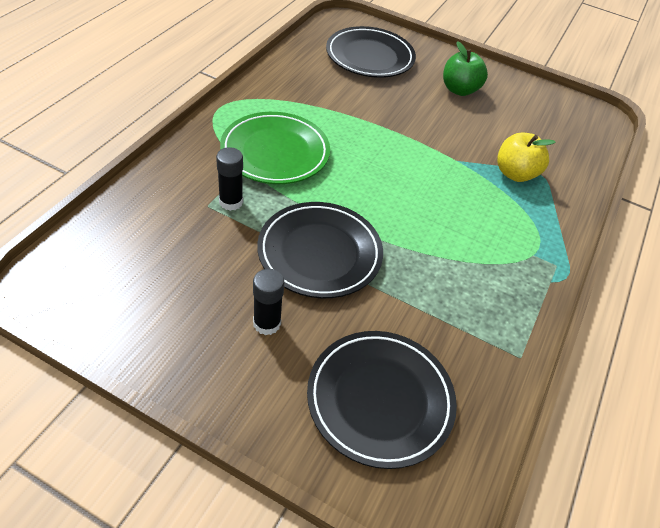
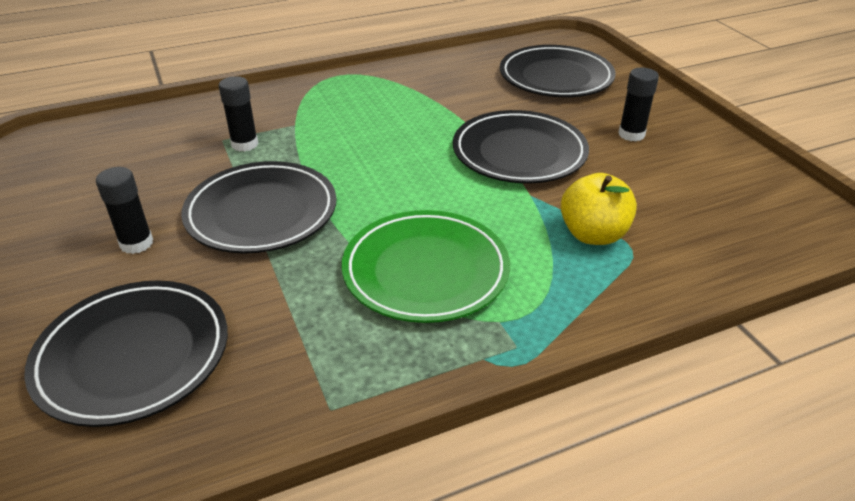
camera: 45 degrees right, 10 degrees down
(275, 152) = (339, 122): green plate -> green plate (425, 271)
(416, 130) = (519, 153): none -> black plate
(459, 90) = (631, 134): green apple -> black glue stick

